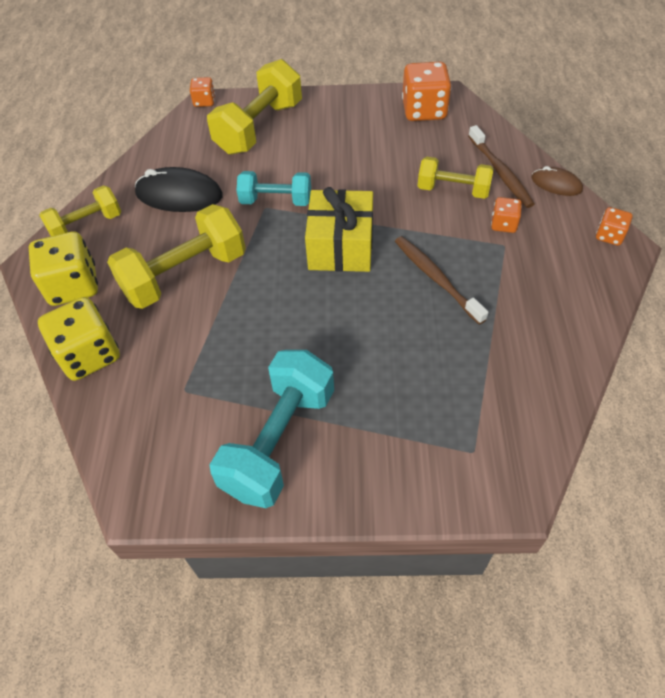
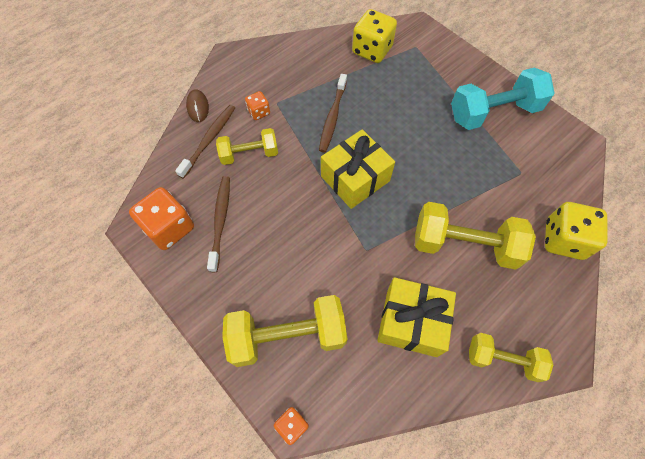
camera: 135 degrees left, 10 degrees up
(73, 286) = (545, 305): yellow dice -> yellow dice (372, 50)
(179, 195) = (411, 322): black mouse -> yellow gift
(276, 201) = (354, 248): turquoise dumbbell -> none
(398, 139) = (220, 221): none -> brown toothbrush
(453, 190) = (249, 154): yellow dumbbell -> yellow dumbbell turned 75 degrees counterclockwise
(609, 236) = (226, 64): orange dice -> none

